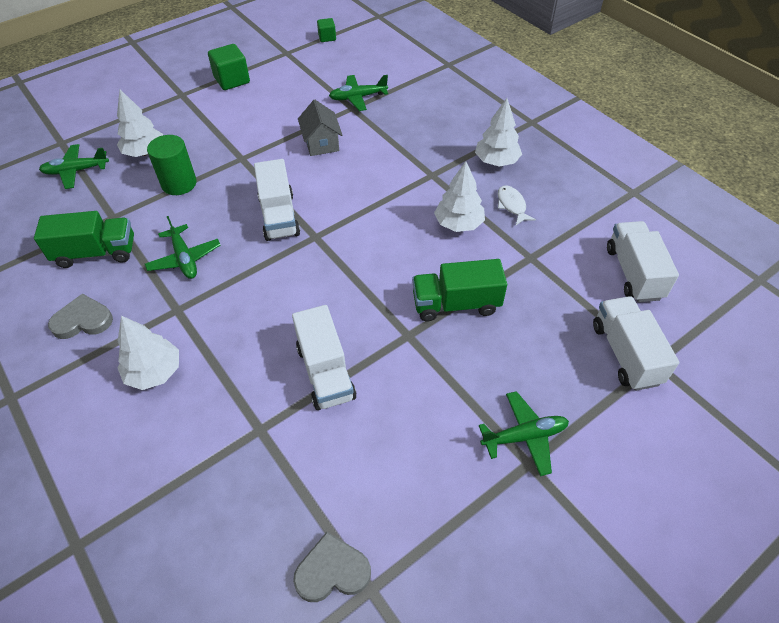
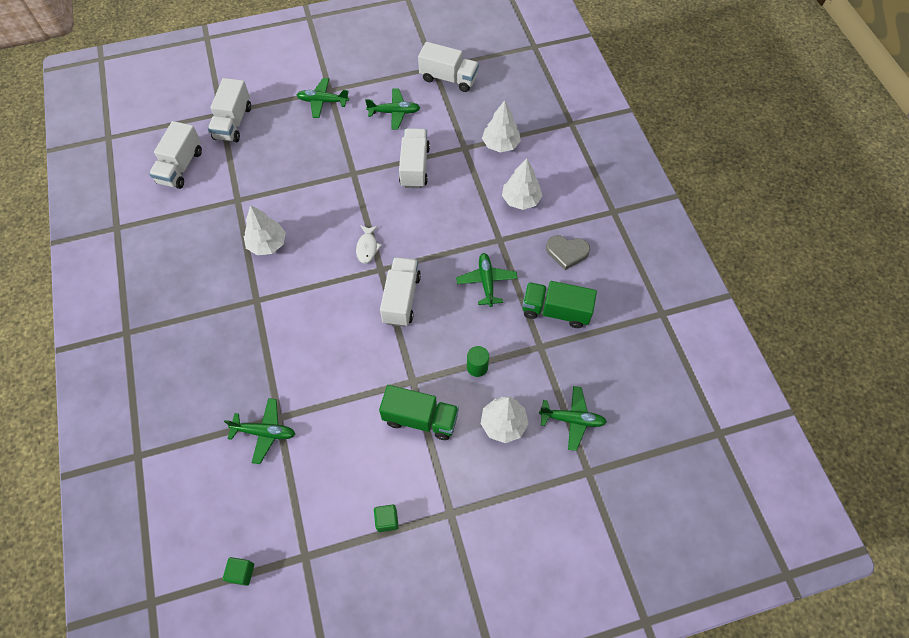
camera: 160 degrees left, 10 degrees up
(179, 184) = (477, 367): green cylinder -> green cylinder, size x0.64
(232, 80) = (387, 520): green cube -> green cube, size x0.58
(321, 143) = (331, 374): grey house -> none
(332, 571) = (448, 78): grey heart -> white truck
(398, 456) = (394, 112): none -> green plane
(456, 304) = (310, 183): green truck -> green truck (420, 419)
(496, 161) = (193, 296): white tree -> white tree (500, 144)
(512, 205) = (216, 247): white fish -> white fish (367, 247)

